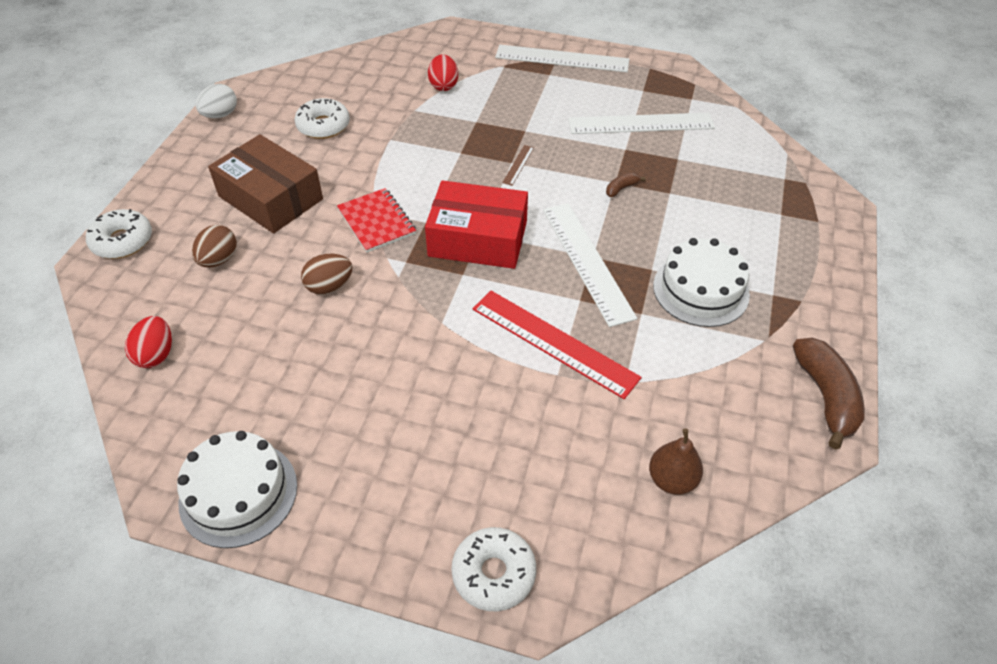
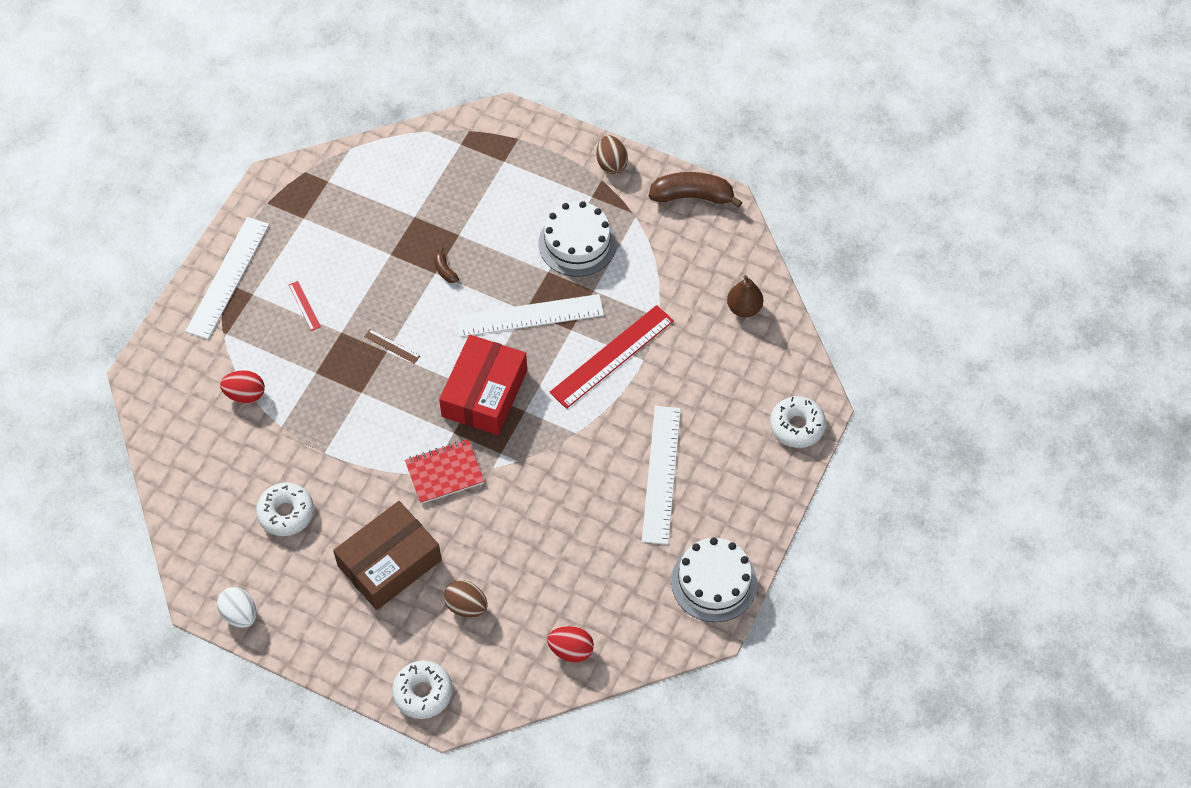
camera: 80 degrees left, 10 degrees up
(329, 286) = (518, 515): brown egg -> brown egg (611, 163)
(547, 104) = (304, 305): none -> red ruler
(641, 123) = (356, 233): white ruler -> white ruler (661, 474)

